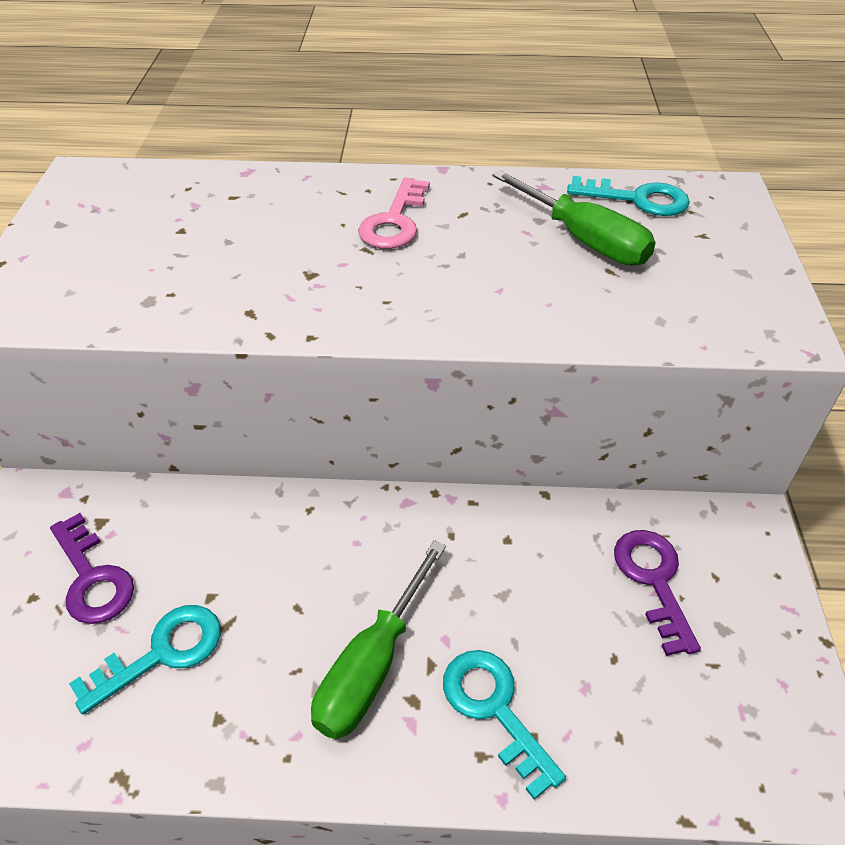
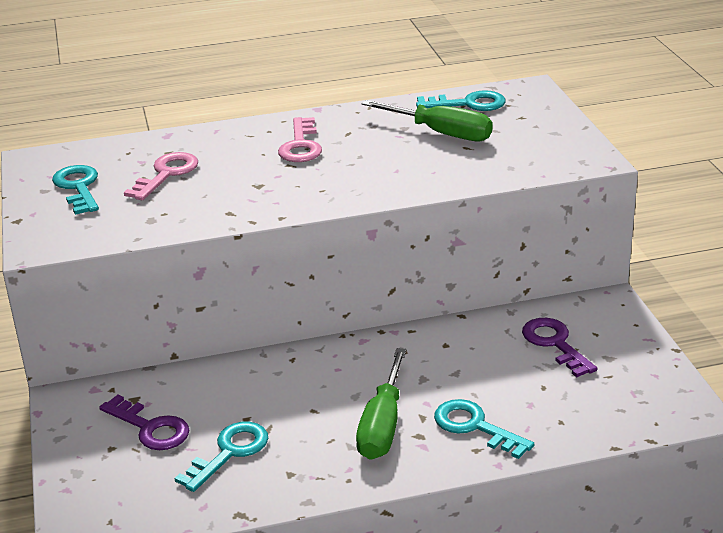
camera: 15 degrees left, 15 degrees down
(98, 228) = (78, 187): none -> turquoise key
(210, 231) = (166, 174): none -> pink key

